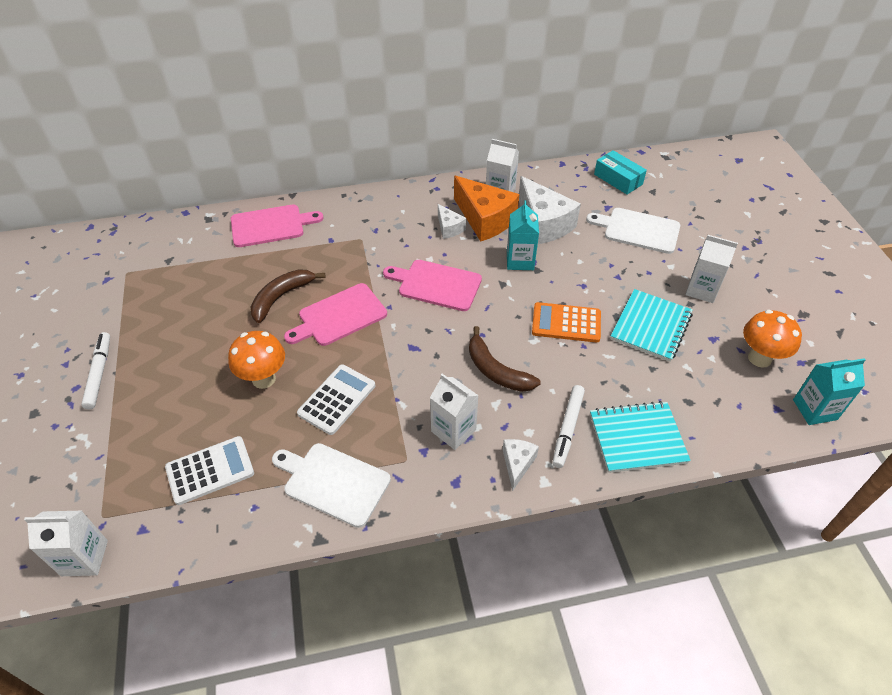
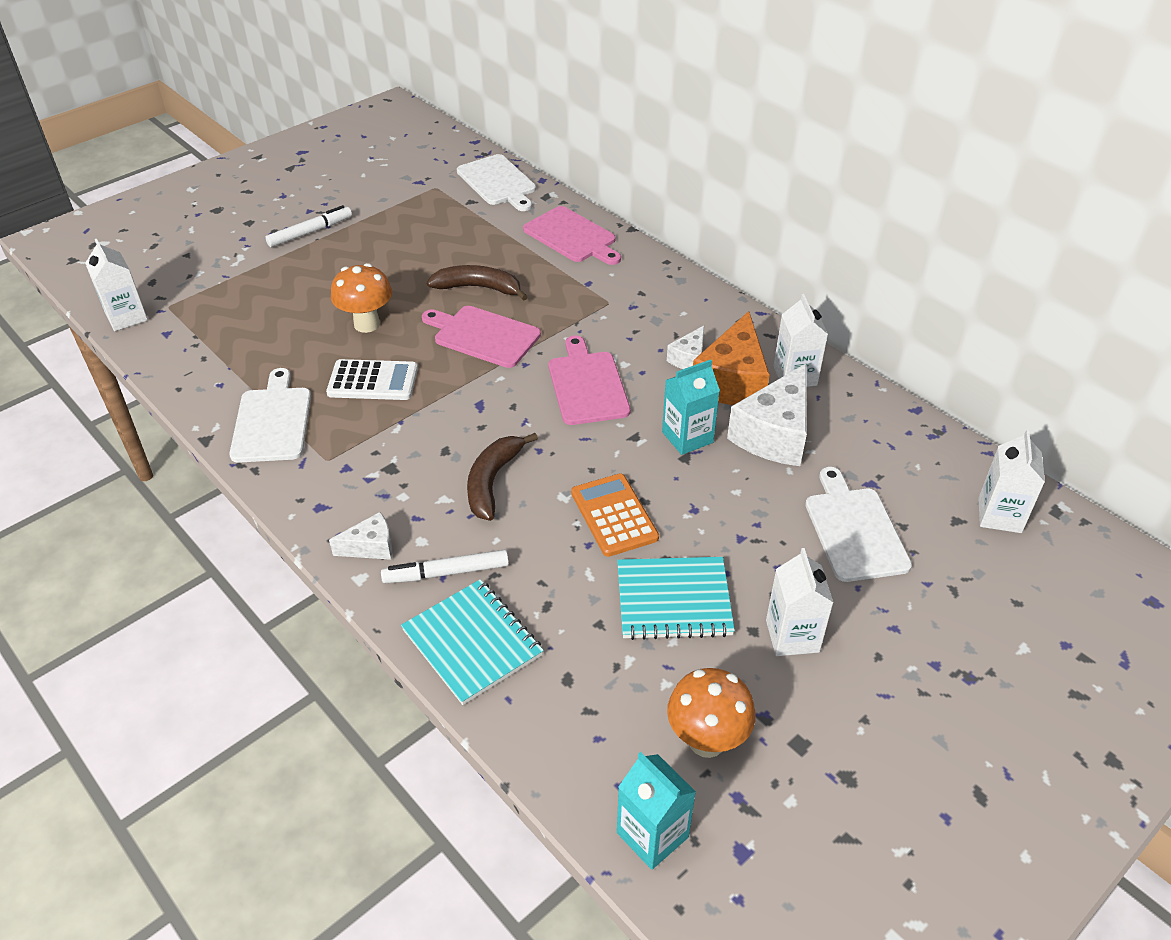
camera: 60 degrees right, 5 degrees down
(161, 236) = (498, 182): none -> white cutting board
(210, 470) = (244, 341): white calculator -> none
(453, 430) = (385, 479): white carton -> white carton (999, 515)
(618, 179) = (943, 475): turquoise box -> none

